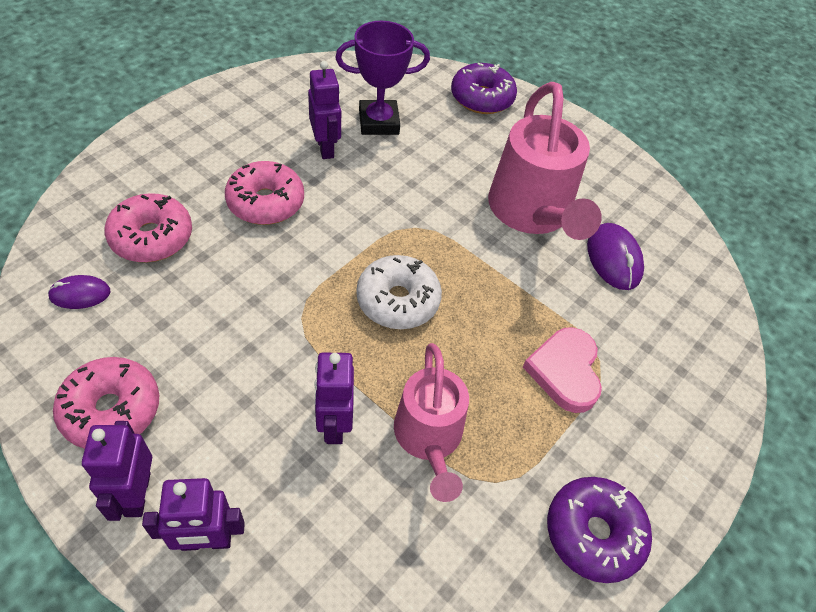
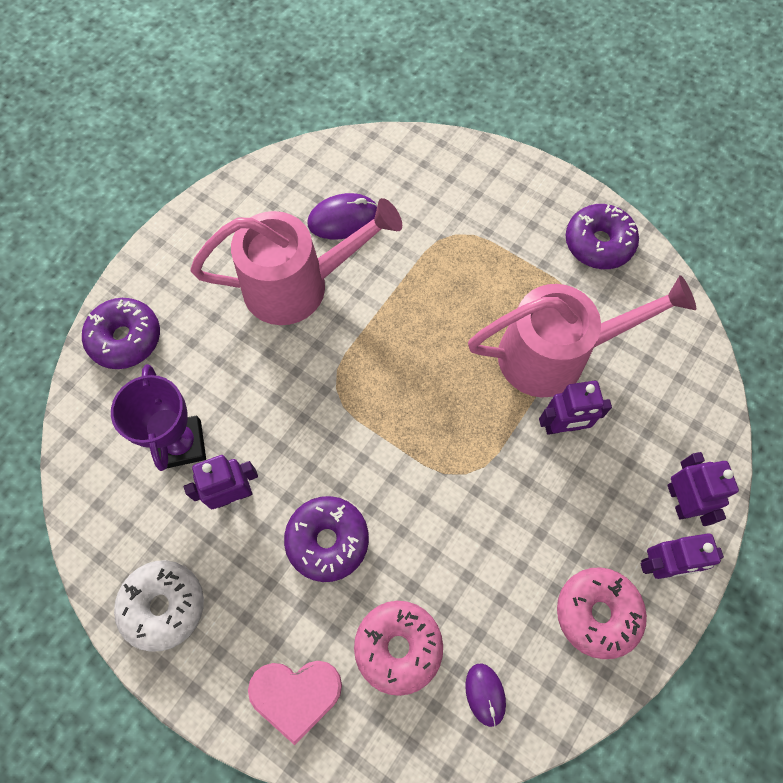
camera: 90 degrees left, 15 degrees up
(266, 202) = (327, 540): pink donut -> purple donut
(398, 300) = (428, 393): white donut -> white donut (163, 606)
(429, 439) = (556, 354): pink watering can -> pink watering can, size x1.54
(565, 371) = (471, 259): pink heart -> pink heart (296, 694)

